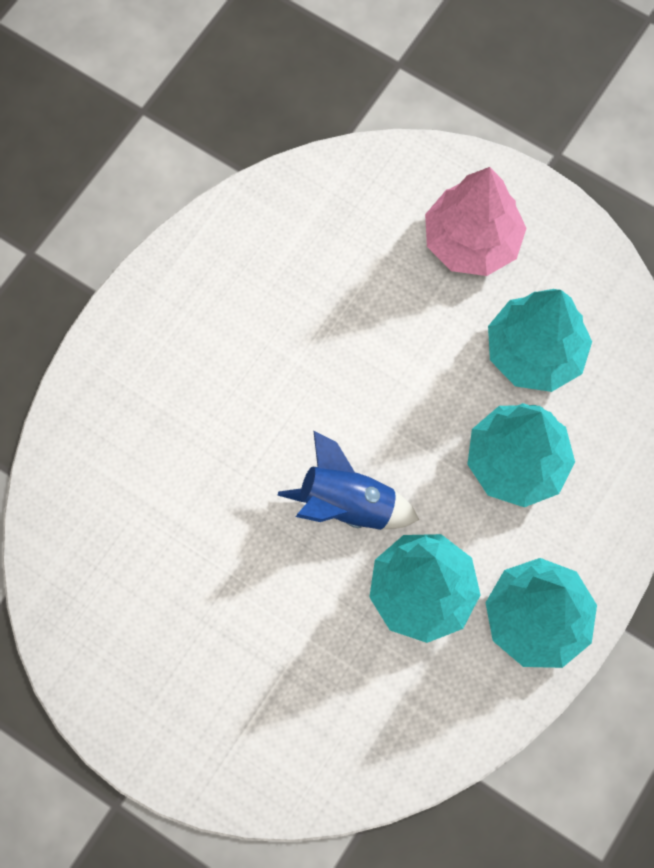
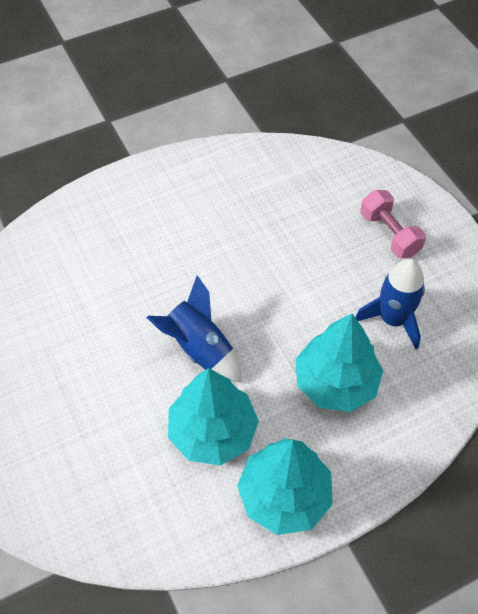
camera: 30 degrees right, 15 degrees down
(471, 241) = (389, 234): pink tree -> pink dumbbell
(534, 352) = (392, 319): turquoise tree -> blue rocket

